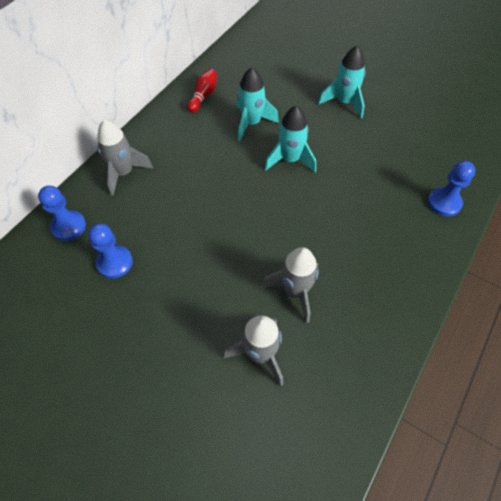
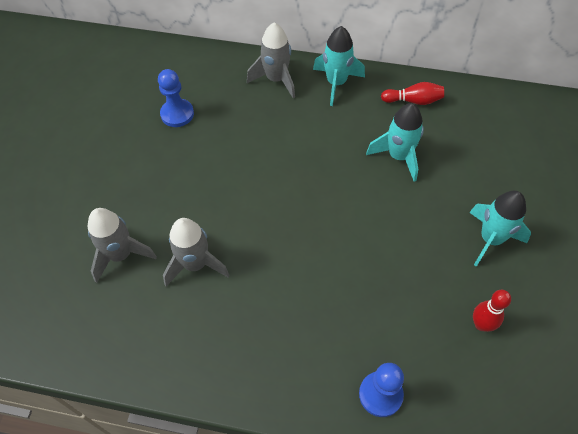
camera: 70 degrees right, 0 degrees up
(68, 226) = (201, 68): blue pawn -> none
(290, 160) = (364, 209): turquoise rocket -> turquoise rocket (336, 83)
(406, 131) = (481, 324): none -> red bowling pin

